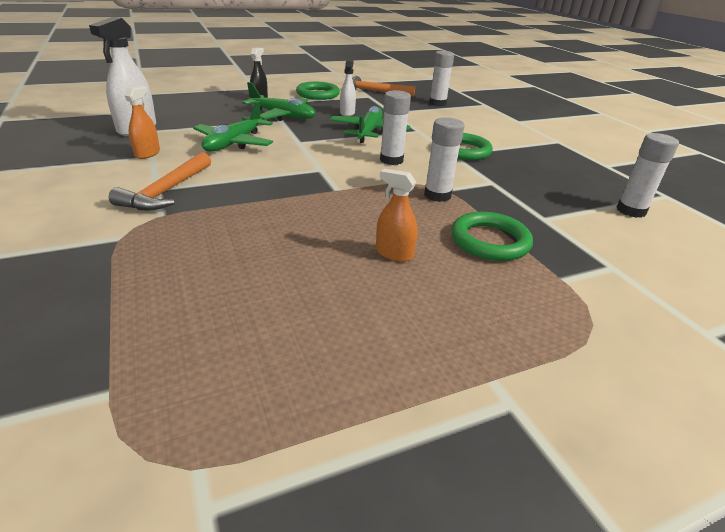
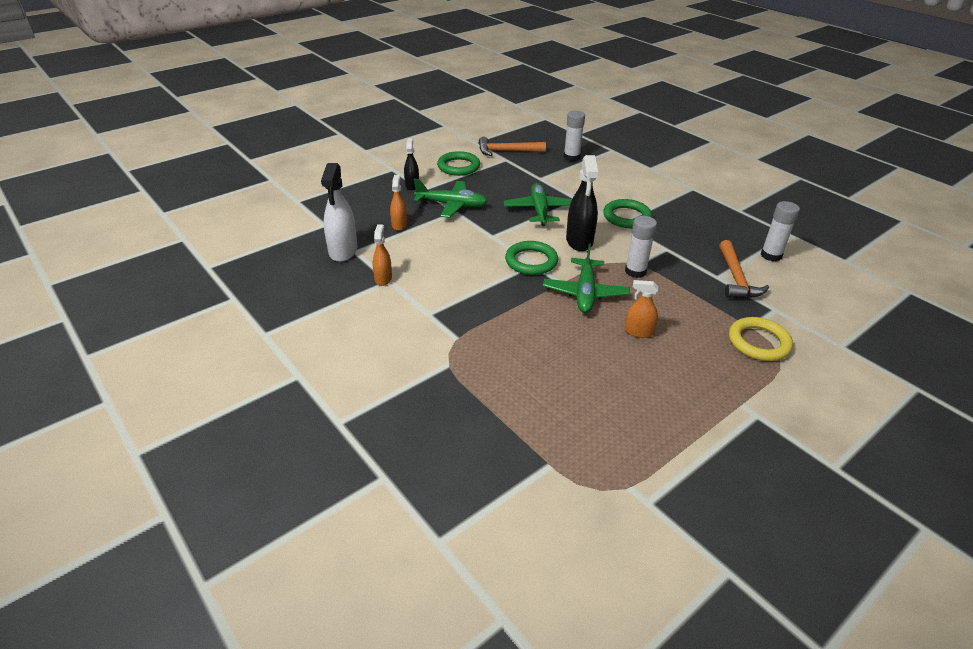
camera: 15 degrees left, 5 degrees up
(167, 191) = (439, 314): orange hammer -> orange hammer (736, 278)
(214, 121) = (399, 225): none -> orange spray bottle
(234, 143) = (441, 250): green plane -> green plane (585, 293)
(347, 113) = (504, 188): white spray bottle -> none
(391, 160) = (579, 241): white glue stick -> black spray bottle
(490, 241) = (692, 306): green ring -> green ring (531, 261)
(566, 300) = (758, 342): none -> yellow ring

